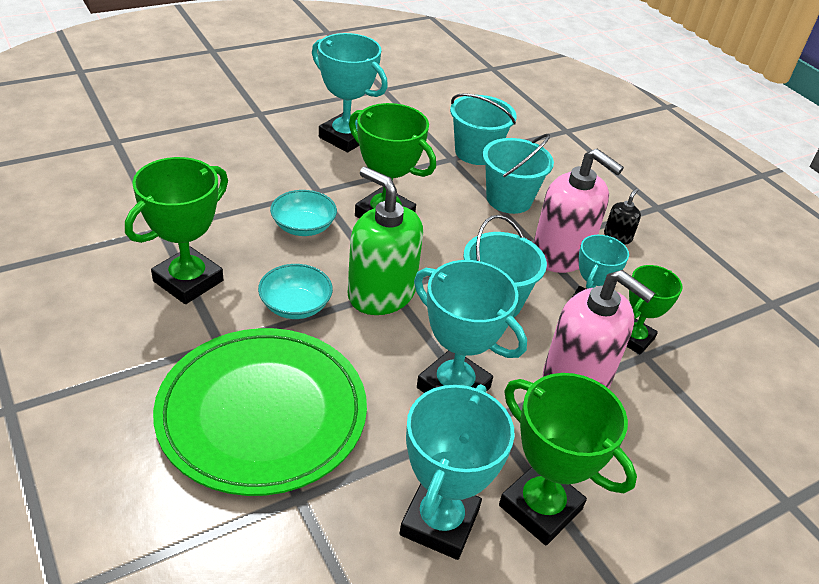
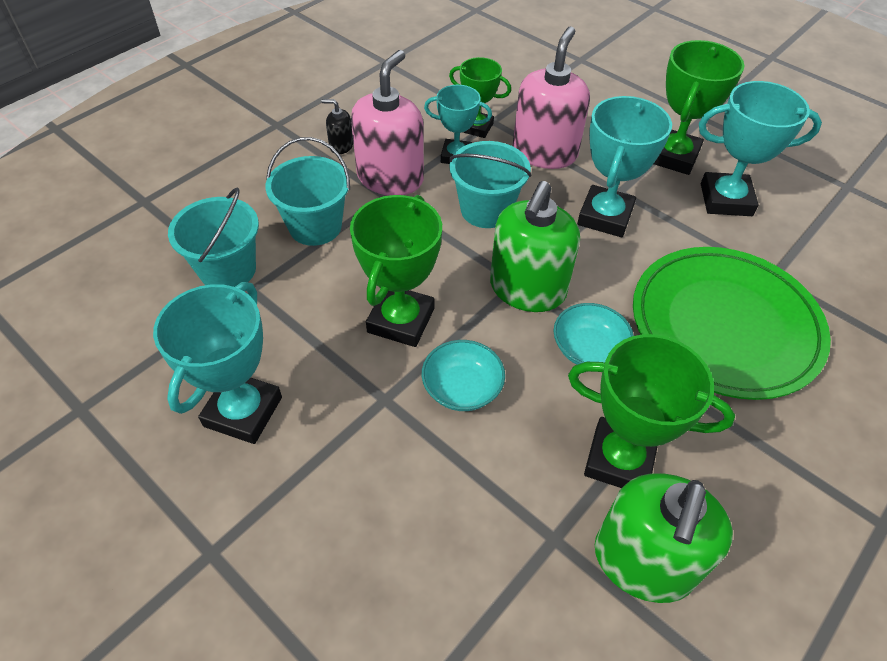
camera: 105 degrees left, 10 degrees up
(111, 261) = (643, 561): none -> green soap dispenser

